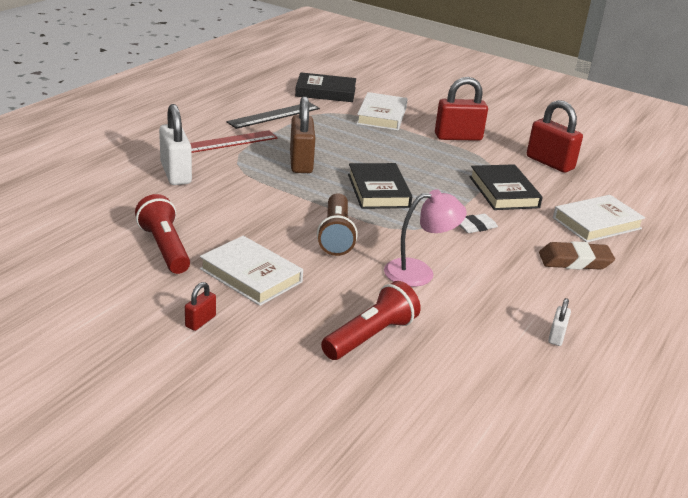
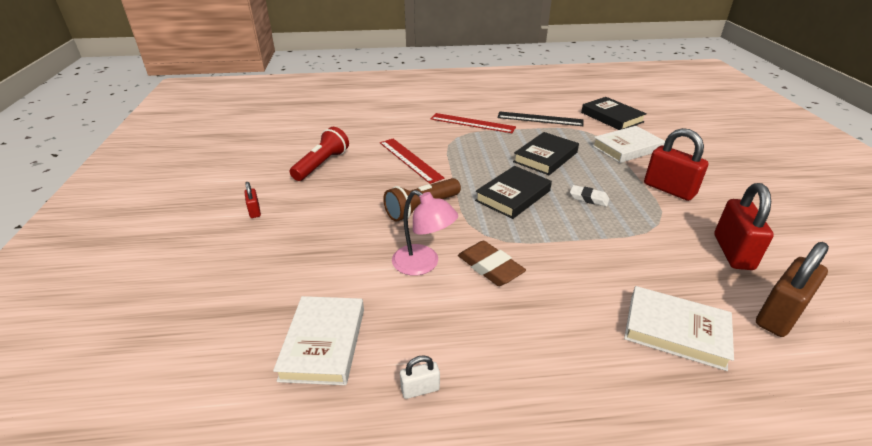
camera: 55 degrees right, 5 degrees up
(176, 173) = (410, 129): white padlock -> none
(200, 321) = (254, 211): red padlock -> red padlock turned 75 degrees clockwise
(240, 202) = (410, 160): none -> red ruler
(251, 275) = (327, 203): white book -> white book (323, 343)
(301, 163) = (496, 154): brown padlock -> brown padlock (779, 315)
(370, 336) = (305, 282): red flashlight -> none
(475, 227) = (537, 261): white eraser -> white eraser (588, 198)
(503, 192) = (624, 250): black book -> black book (545, 157)
(575, 261) = (574, 346): brown eraser -> brown eraser (490, 267)

